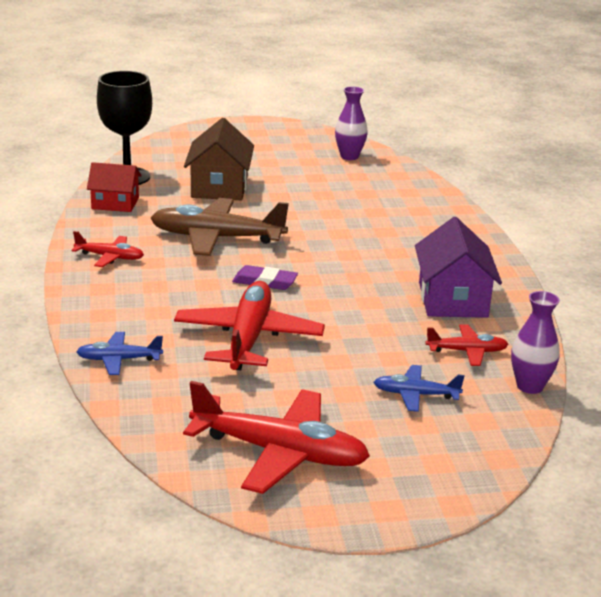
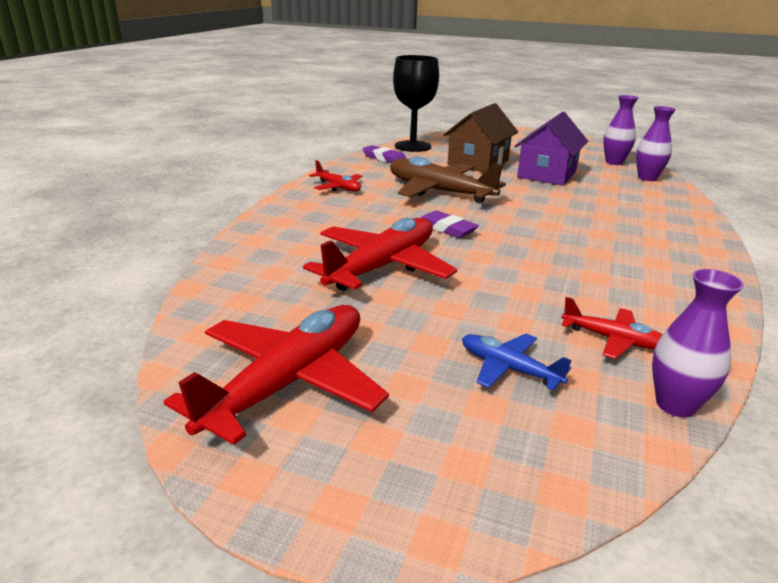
camera: 30 degrees right, 0 degrees up
(115, 203) = (384, 158): red house -> purple eraser
(119, 360) = (250, 255): blue plane -> none
(279, 452) = (289, 382): red plane -> red plane turned 105 degrees counterclockwise
(392, 172) = (647, 178): none -> purple vase
(453, 299) = (634, 285): purple house -> purple house (547, 174)

